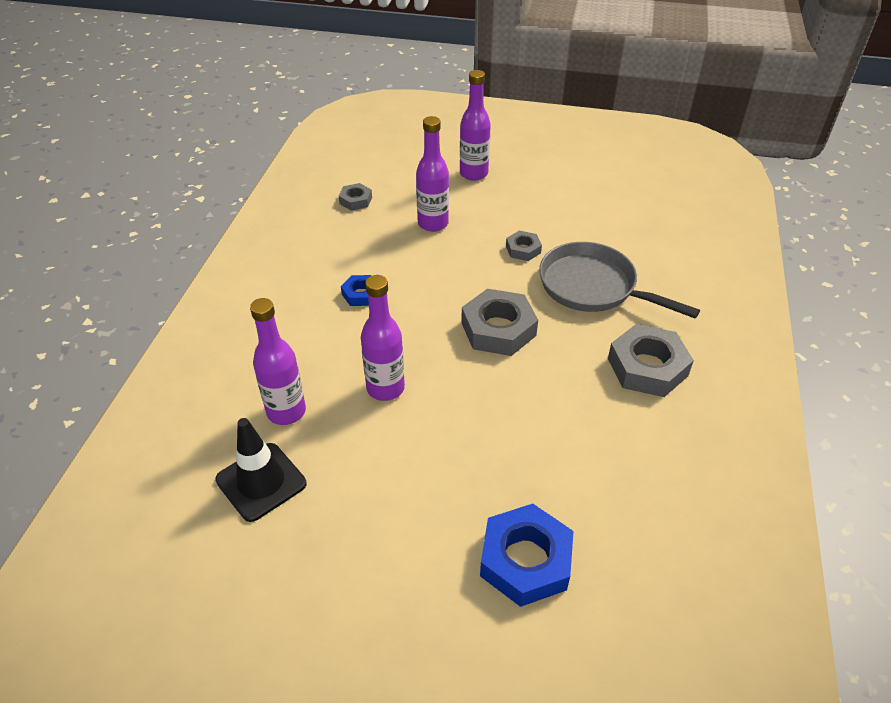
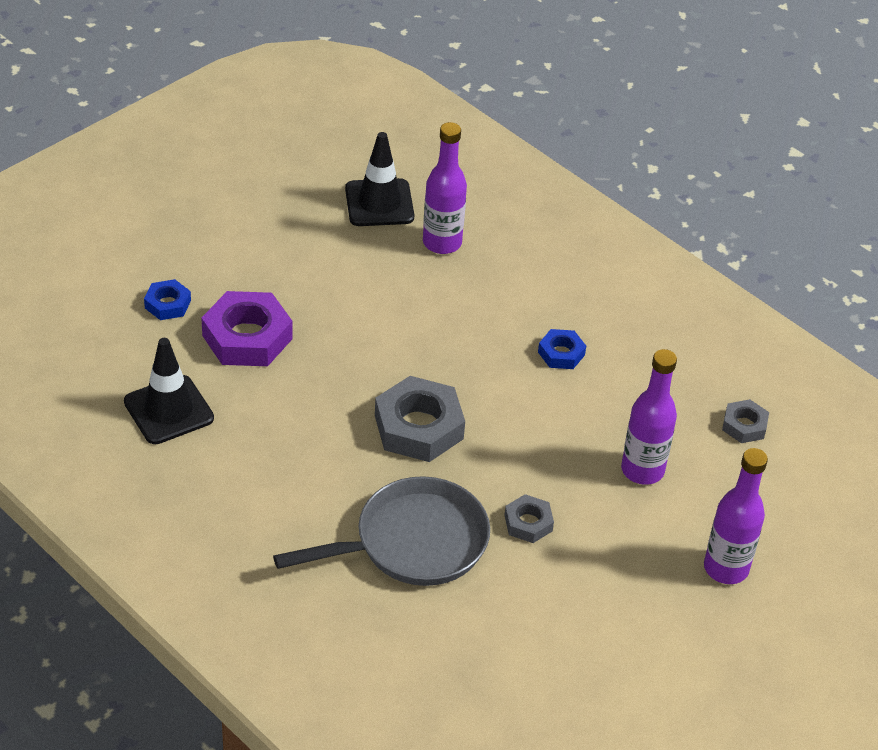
camera: 120 degrees right, 0 degrees up
(385, 388) = (413, 311): purple bottle -> none
(508, 475) = (247, 337): none -> purple nut
(525, 560) = (168, 304): blue nut -> blue nut, size x0.53
(632, 476) = (168, 410): none -> black traffic cone
(647, 367) = (265, 506): grey nut -> none

